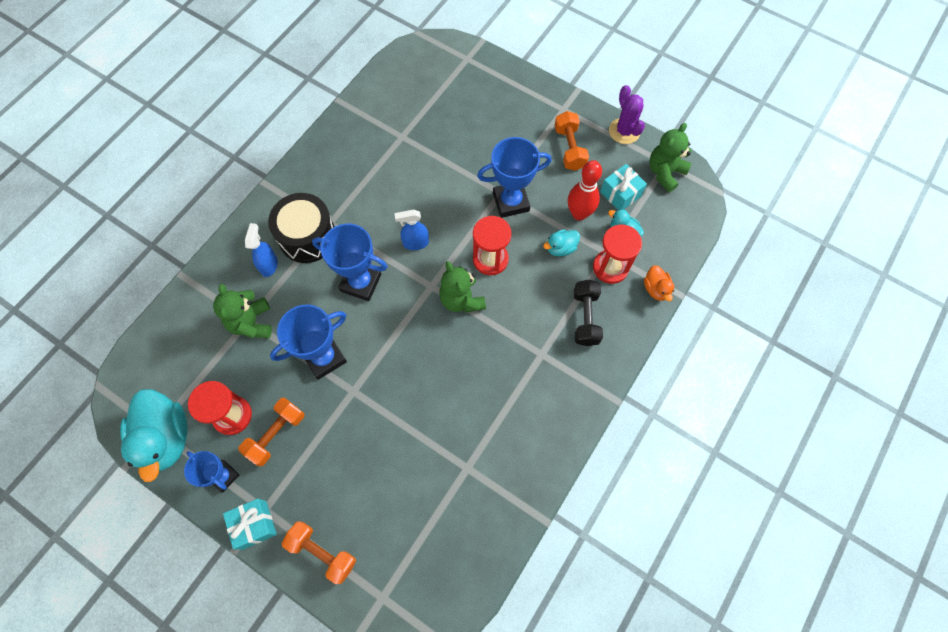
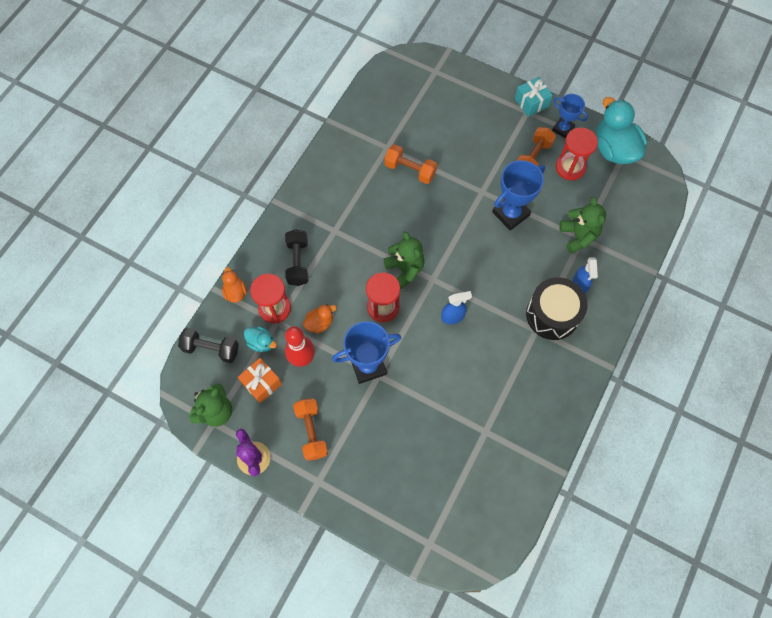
camera: 175 degrees right, 0 degrees up
(322, 552) = (480, 91): orange dumbbell -> orange dumbbell (410, 170)
(361, 283) = (494, 277): blue trophy -> none
(560, 248) = (319, 323): turquoise duck -> orange duck
(620, 194) = (261, 383): turquoise gift -> orange gift
(676, 231) = (211, 349): none -> black dumbbell

